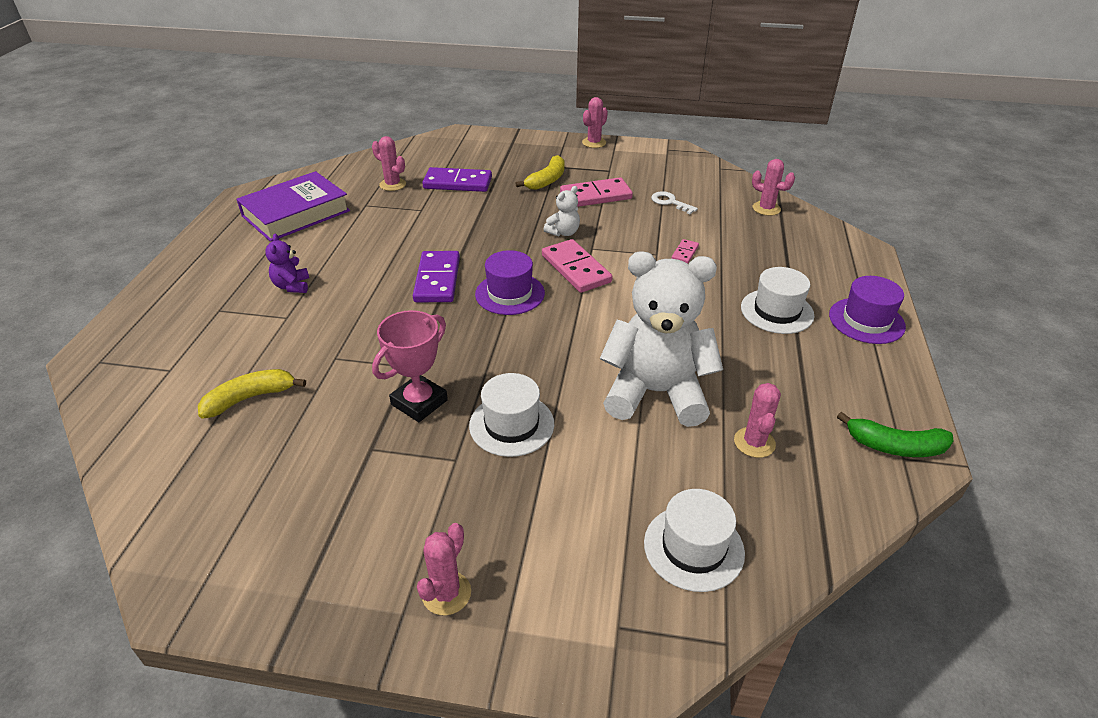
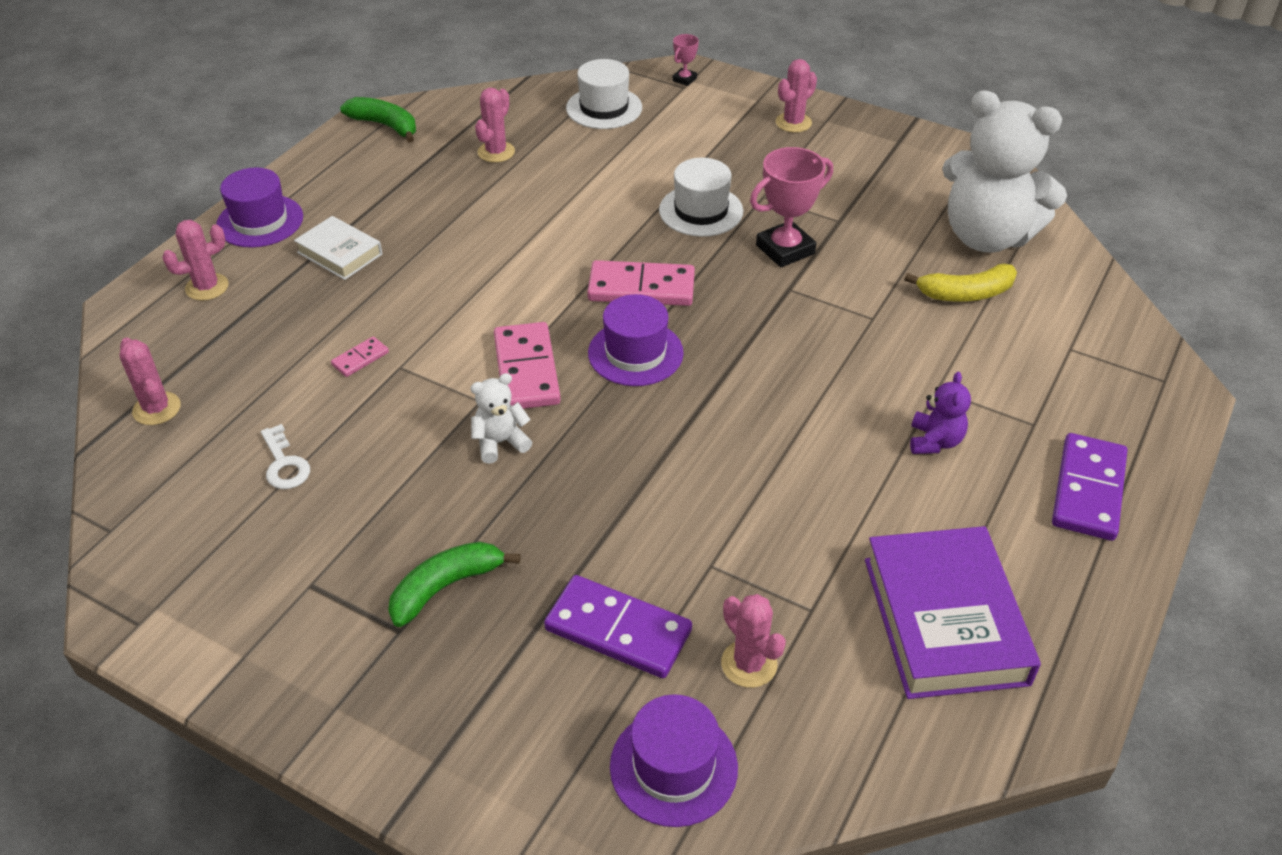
camera: 160 degrees left, 5 degrees up
(296, 213) = (945, 620): purple book -> purple book turned 75 degrees counterclockwise
(417, 156) = (673, 767): none -> purple hat
(437, 280) = (724, 400): purple domino -> purple domino (1088, 490)
(547, 180) = (445, 587): yellow banana -> green banana
(594, 143) = (262, 699): pink cactus -> pink cactus (207, 287)
(595, 196) = (390, 515): pink domino -> pink domino (641, 288)
(625, 646) = (684, 79): none -> pink trophy
(656, 393) = (547, 206): white teddy bear -> white teddy bear (986, 236)
(777, 311) = (340, 253): white hat -> white book

